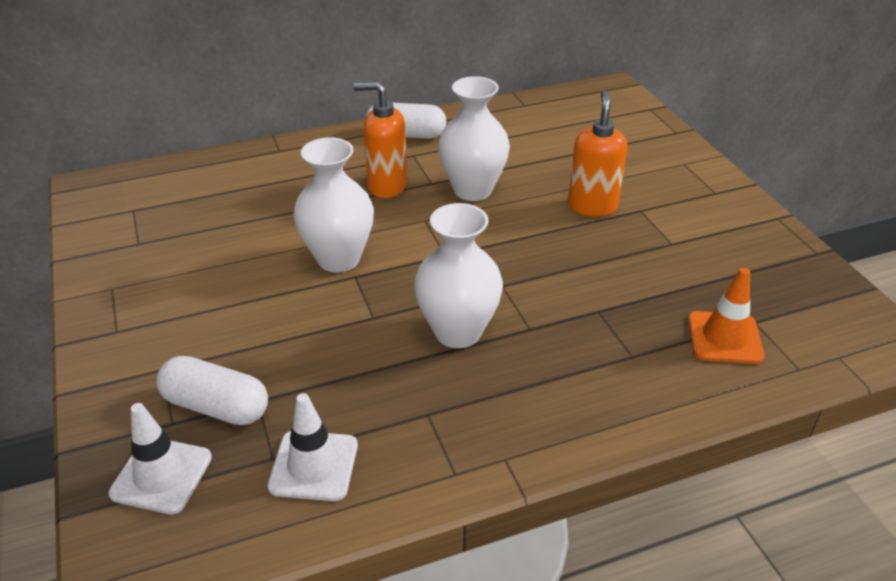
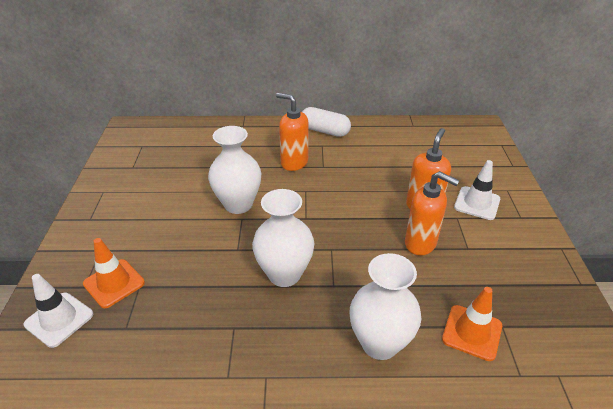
camera: 20 degrees right, 0 degrees up
(216, 406) = (114, 283): white capsule -> orange traffic cone
(314, 466) = (145, 342): white traffic cone -> white traffic cone (477, 203)
(472, 190) = (347, 177): white vase -> white vase (379, 343)
(612, 251) = (421, 243): none -> orange soap dispenser

